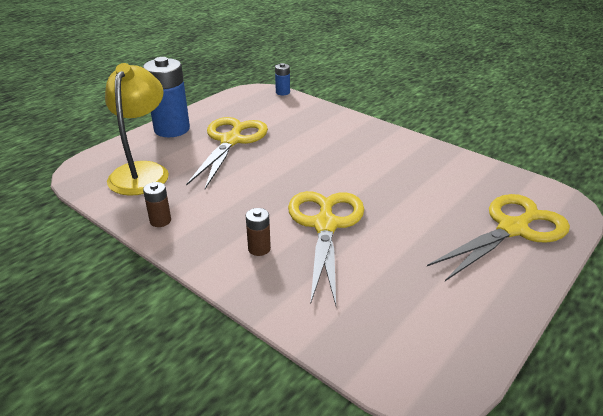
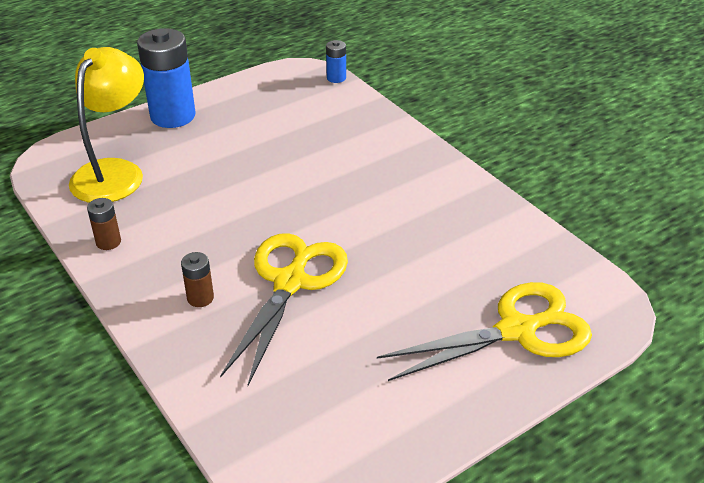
camera: 15 degrees right, 5 degrees up
(231, 141) = (236, 144): yellow scissors -> none

